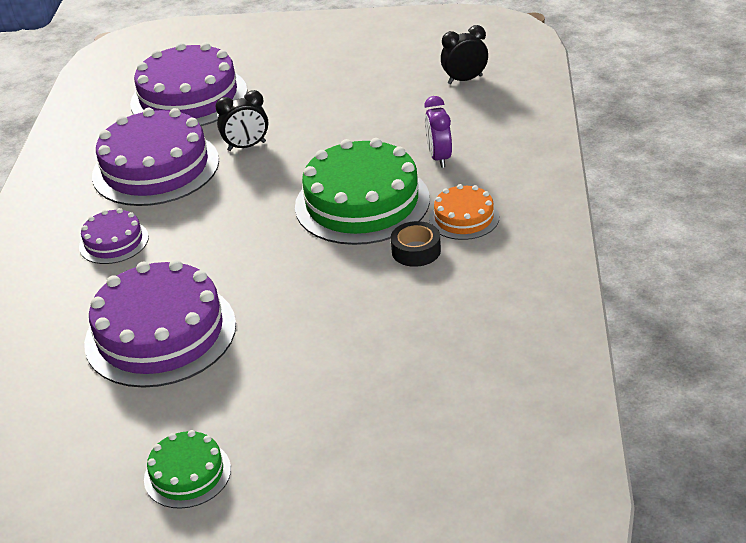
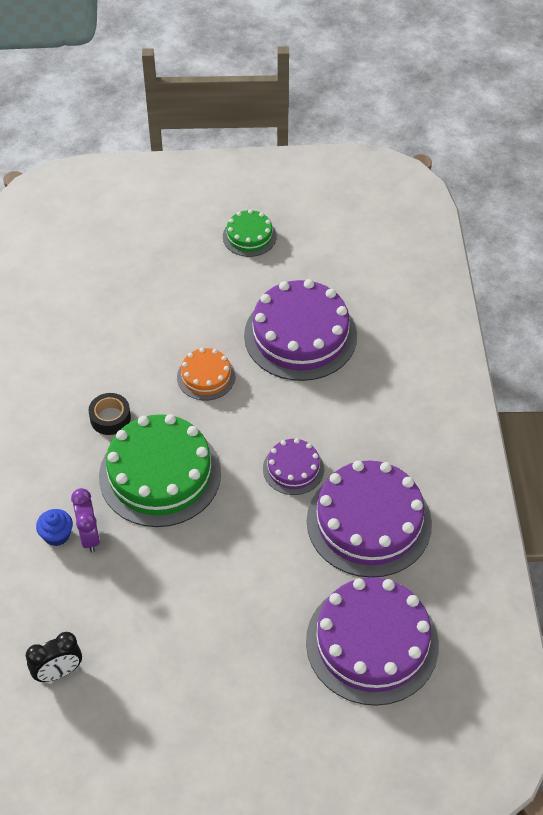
camera: 170 degrees right, 15 degrees up
(114, 242) = (373, 425): purple cake -> purple cake (293, 469)
(246, 146) = (285, 555): black clock -> none
(464, 218) = (69, 456): orange cake -> orange cake (206, 376)
(473, 158) = (57, 535): none -> blue cupcake

